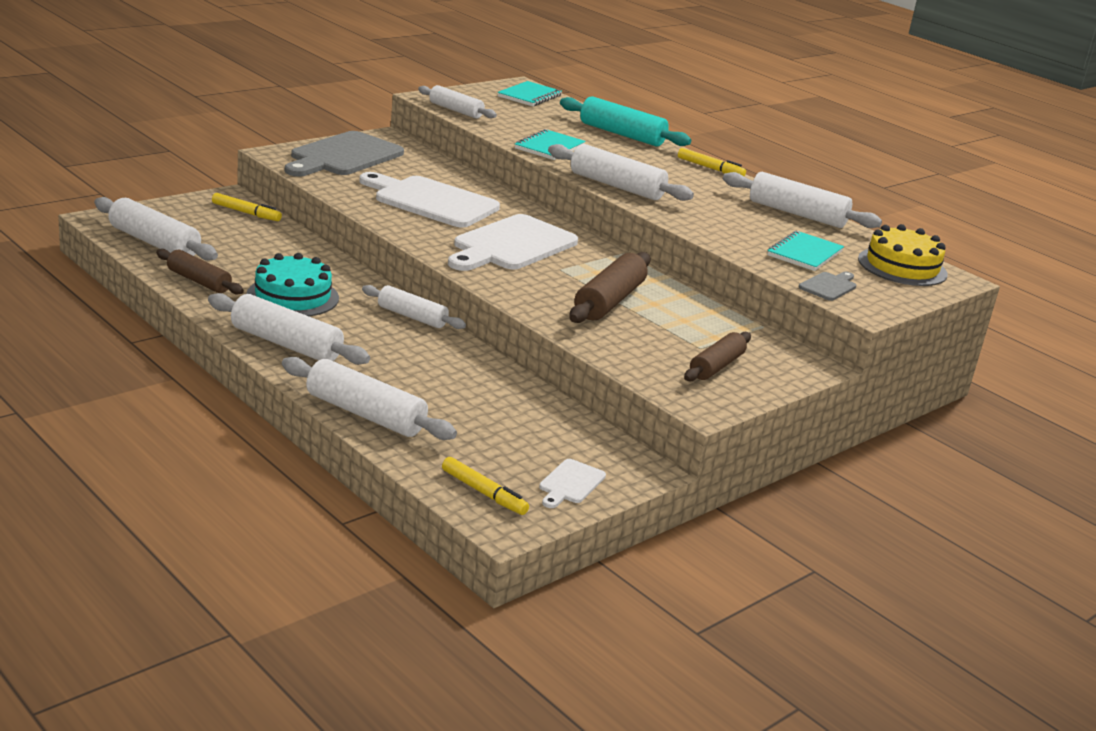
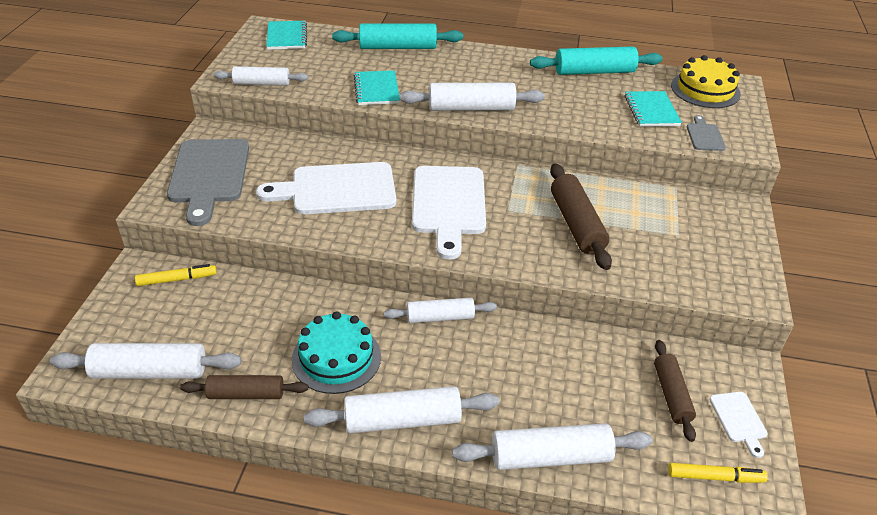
camera: 35 degrees left, 15 degrees up
(710, 168) = (492, 53): yellow marker -> none
(716, 366) = (709, 248): brown rolling pin -> brown rolling pin (671, 395)
(797, 214) = (594, 72): white rolling pin -> turquoise rolling pin

